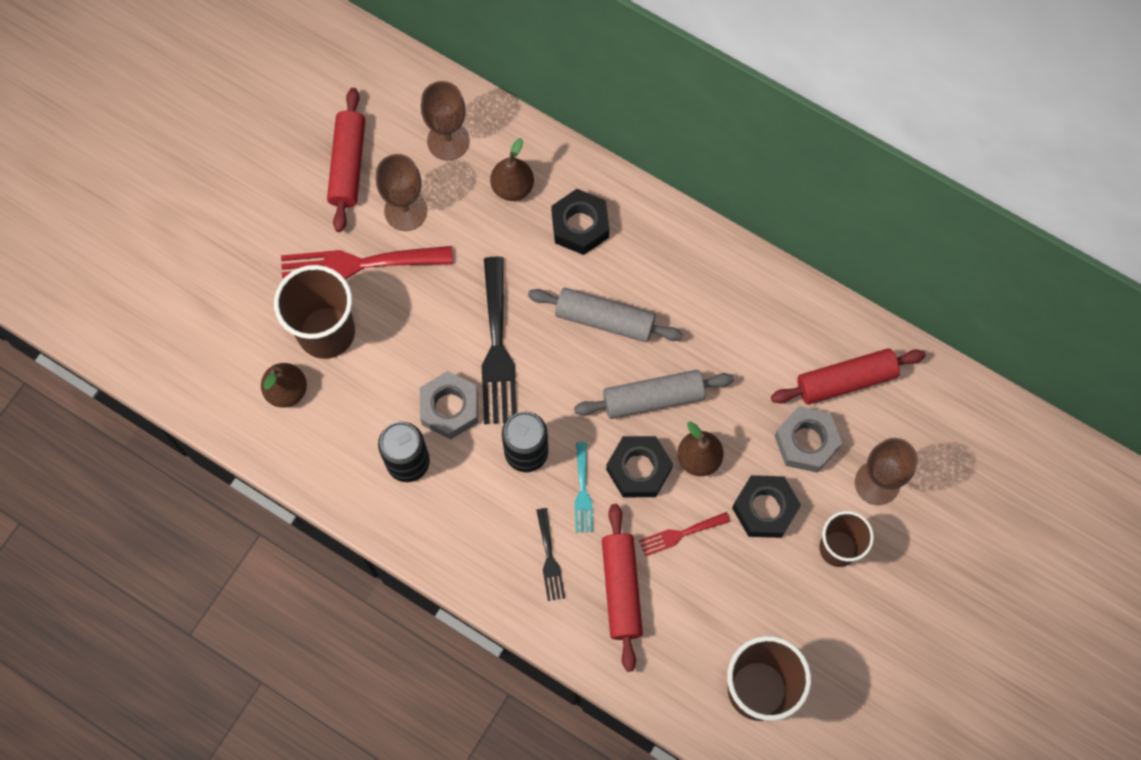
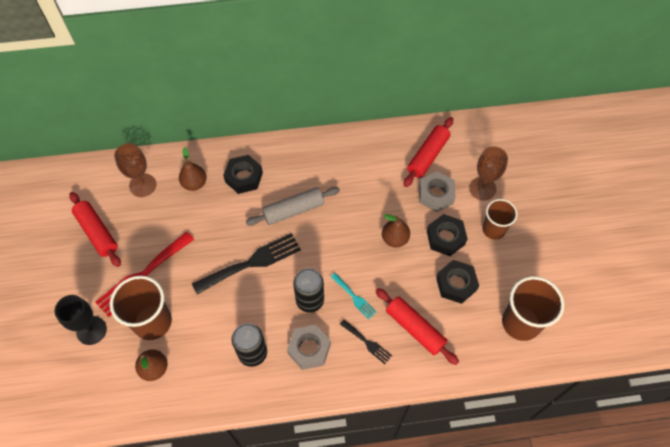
camera: 40 degrees left, 10 degrees down
(252, 288) = (91, 330): none -> black goblet
(405, 211) = (147, 232): brown goblet -> none
(449, 408) = (251, 309): grey nut -> grey nut (309, 349)
(497, 349) = (252, 262): black fork -> black fork turned 75 degrees counterclockwise
(638, 469) = (371, 266): black nut -> black nut (456, 284)
(653, 398) = (349, 228): grey rolling pin -> none
(680, 534) = (418, 280): red fork -> none

